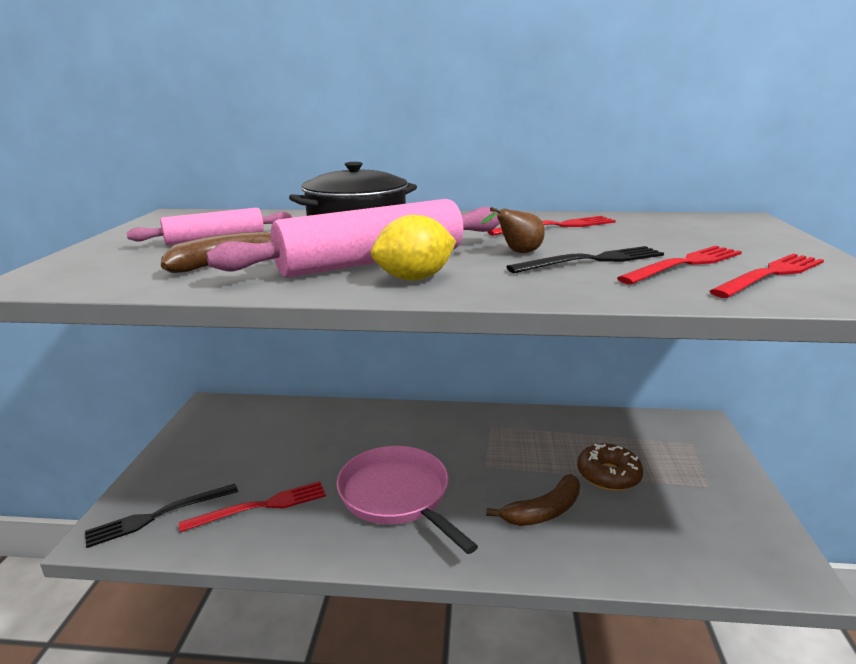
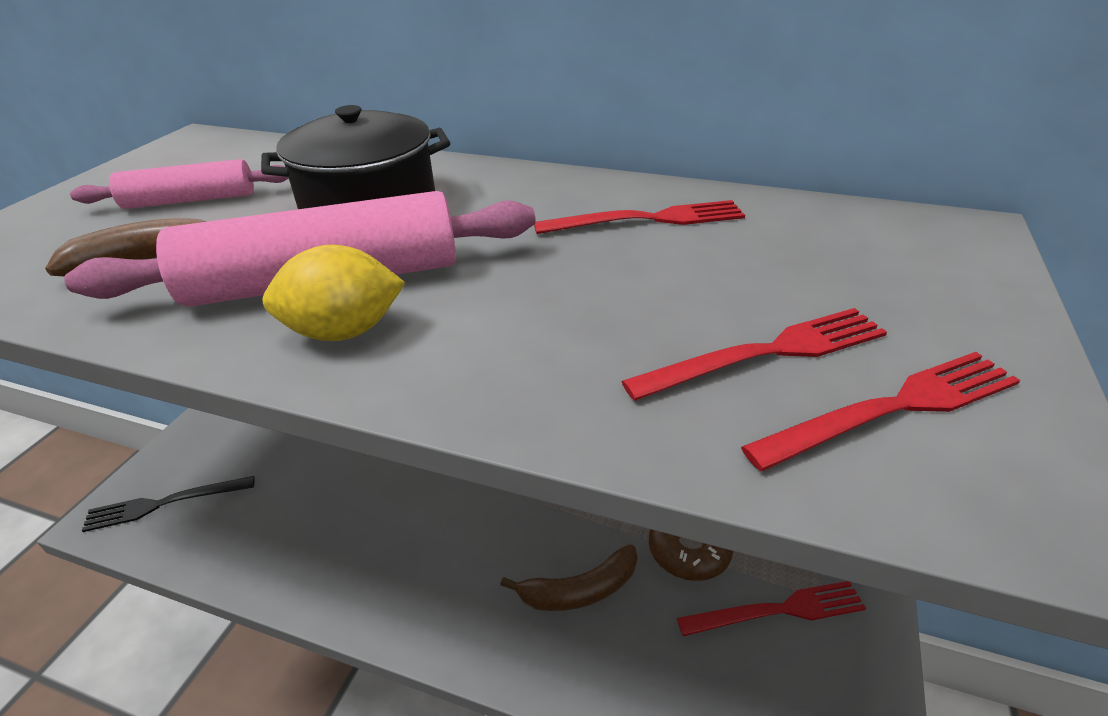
camera: 15 degrees right, 15 degrees up
(261, 506) = (268, 513): red fork -> red fork (777, 610)
(397, 495) = (419, 528): pink pan -> none
(517, 253) = (536, 284): brown pear -> none
(592, 260) = (628, 321): black fork -> none

